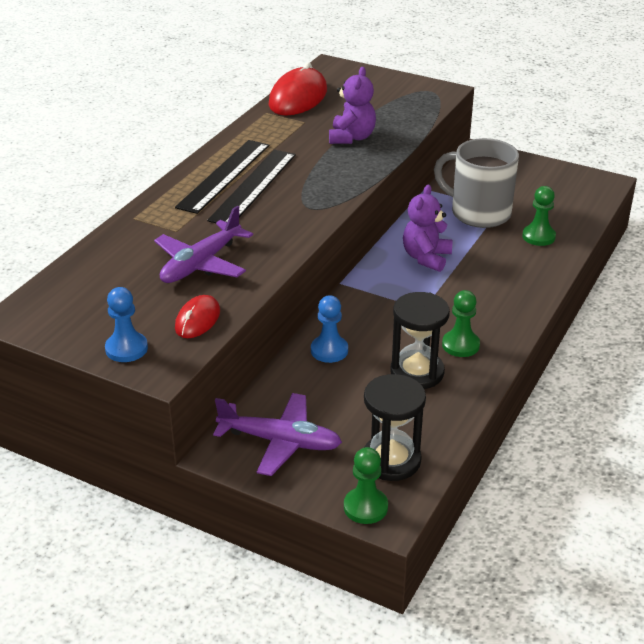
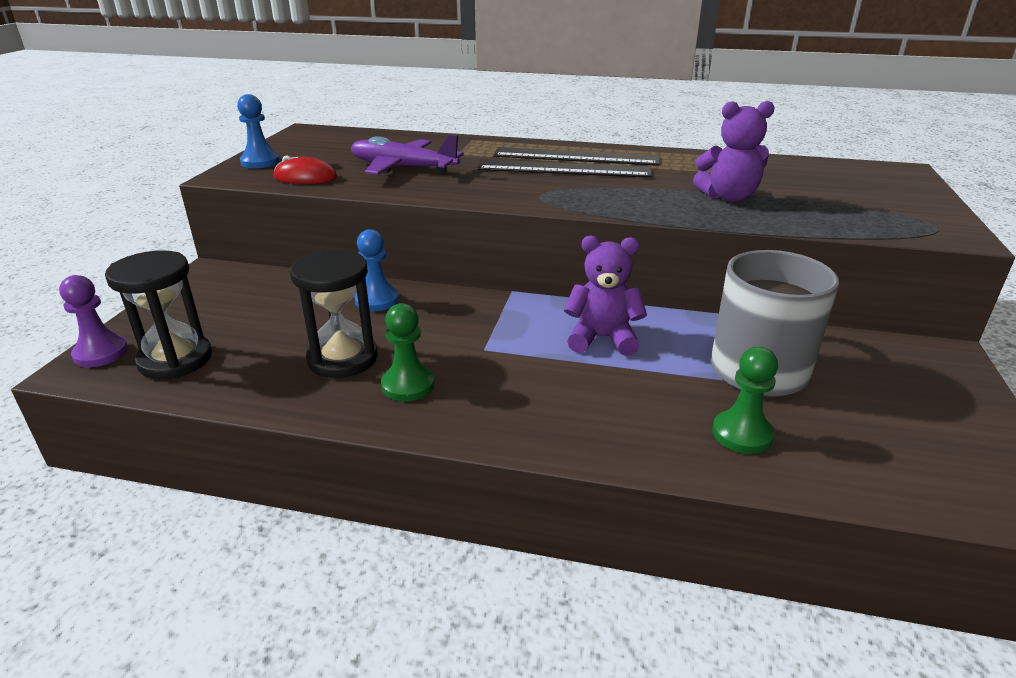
camera: 75 degrees right, 5 degrees down
(280, 441) = (220, 295): purple plane -> none
(298, 98) = (790, 165): red mouse -> none
(365, 507) = (101, 353): green pawn -> purple pawn

